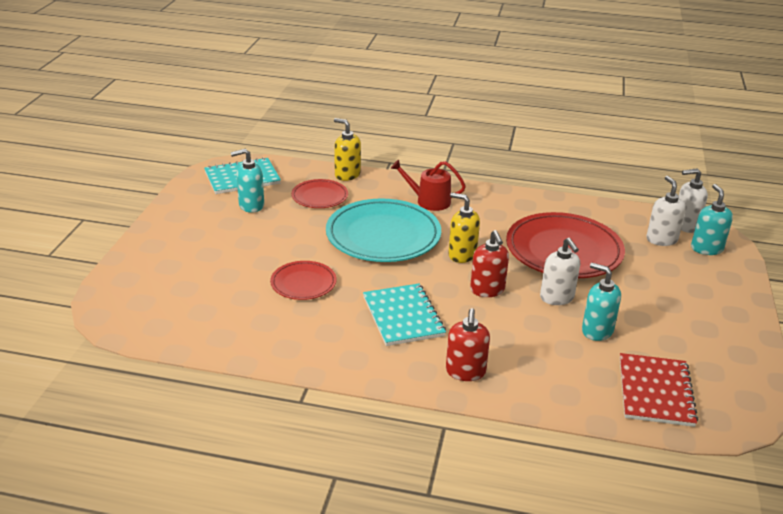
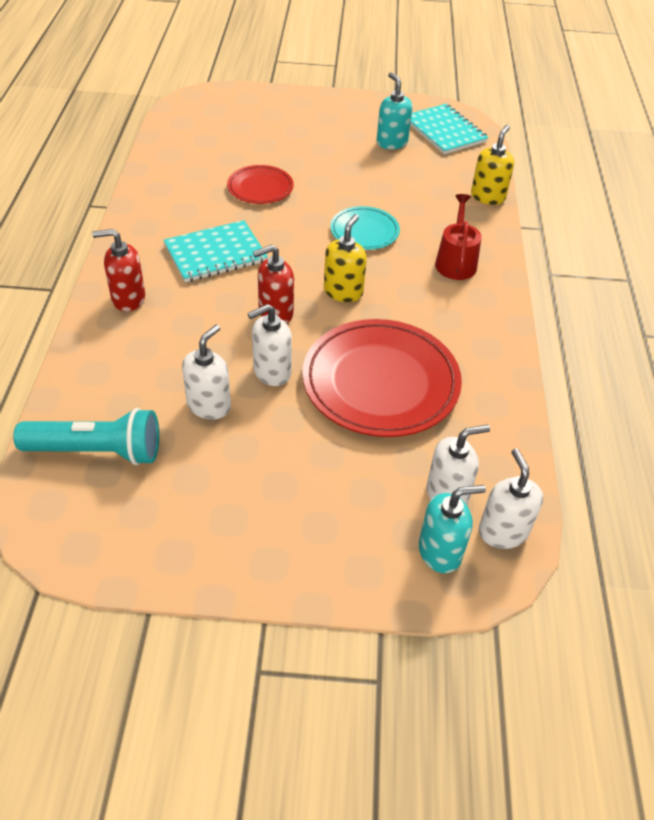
camera: 80 degrees right, 15 degrees up
(319, 197) = (429, 182): red plate -> none
(383, 235) = (364, 231): turquoise plate -> turquoise plate, size x0.53
(597, 331) = (209, 405): turquoise soap dispenser -> white soap dispenser
(655, 391) = (97, 451): red notebook -> turquoise flashlight

